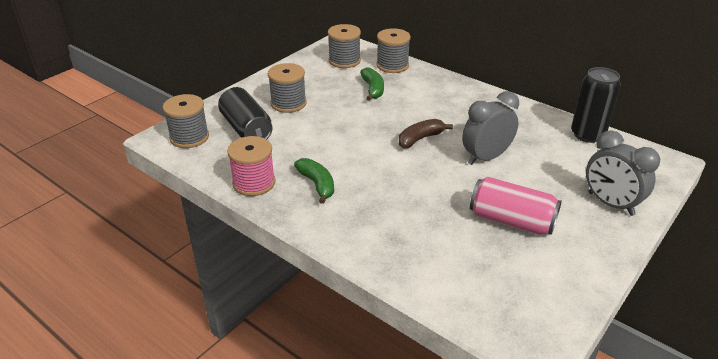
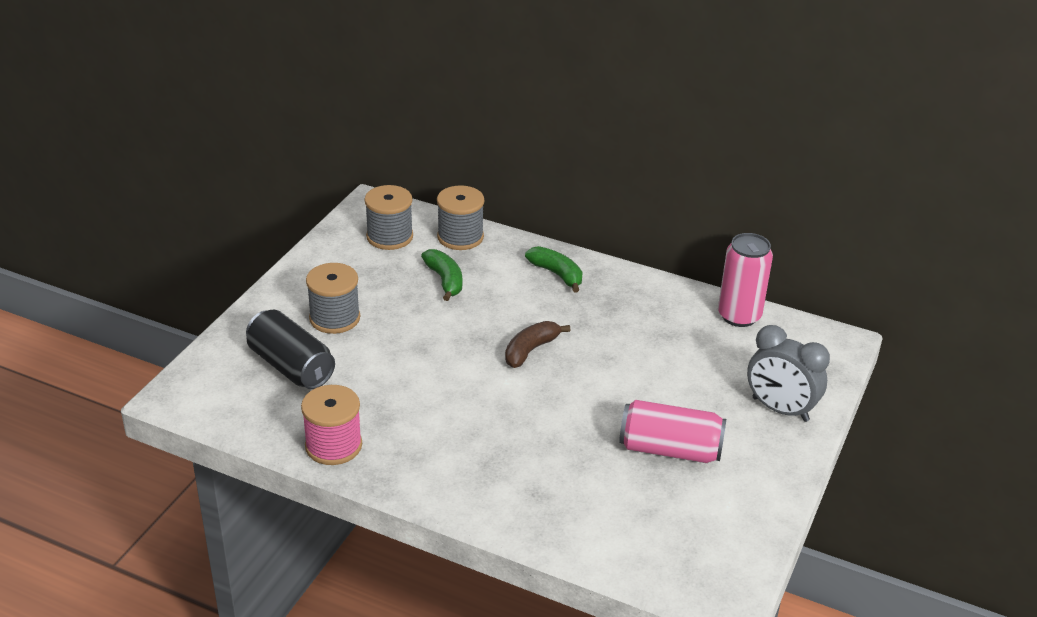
camera: 15 degrees left, 0 degrees up
(189, 137) = (216, 390): grey spool -> none
(317, 184) = (417, 435): green banana -> green banana (557, 274)
(486, 157) = (620, 366): grey clock -> none
(587, 135) = (739, 316): black can -> pink can

